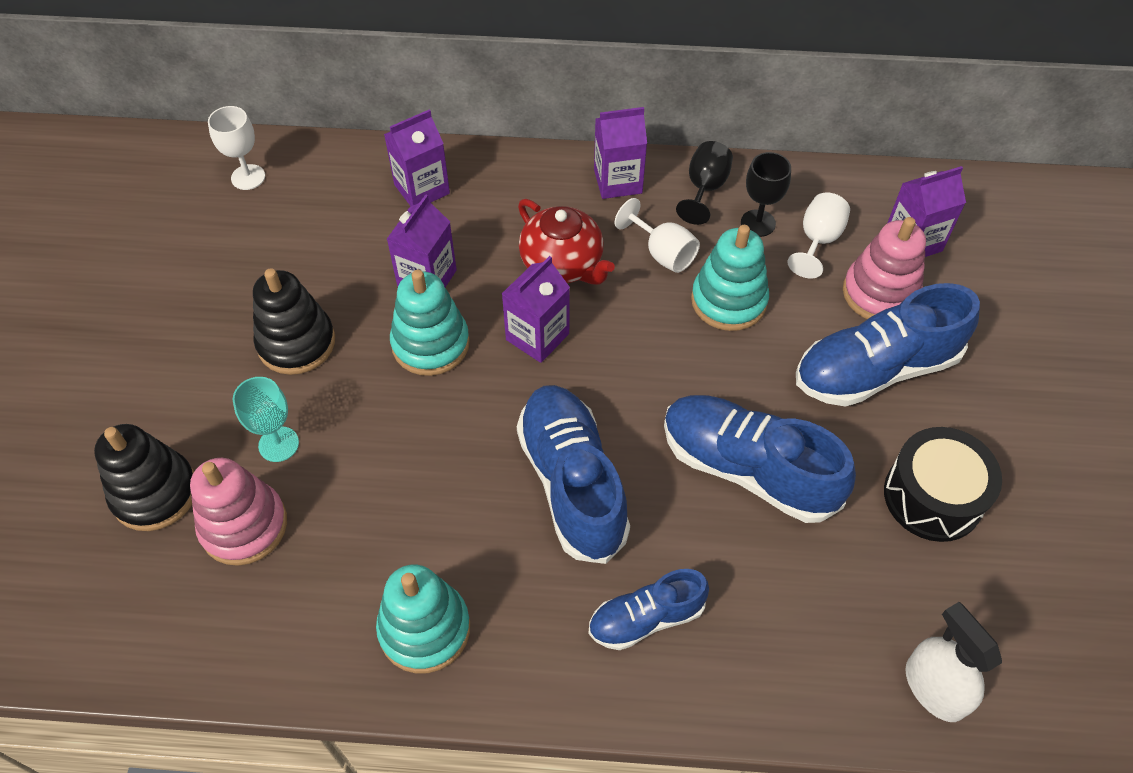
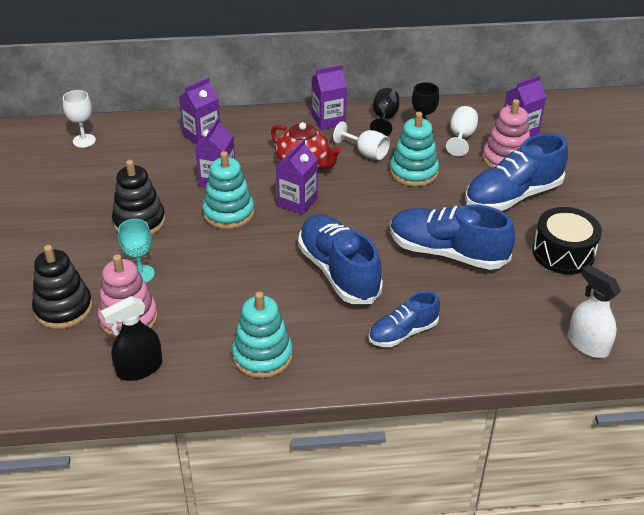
camera: 10 degrees left, 15 degrees down
(240, 624) = (139, 368): none -> black spray bottle

